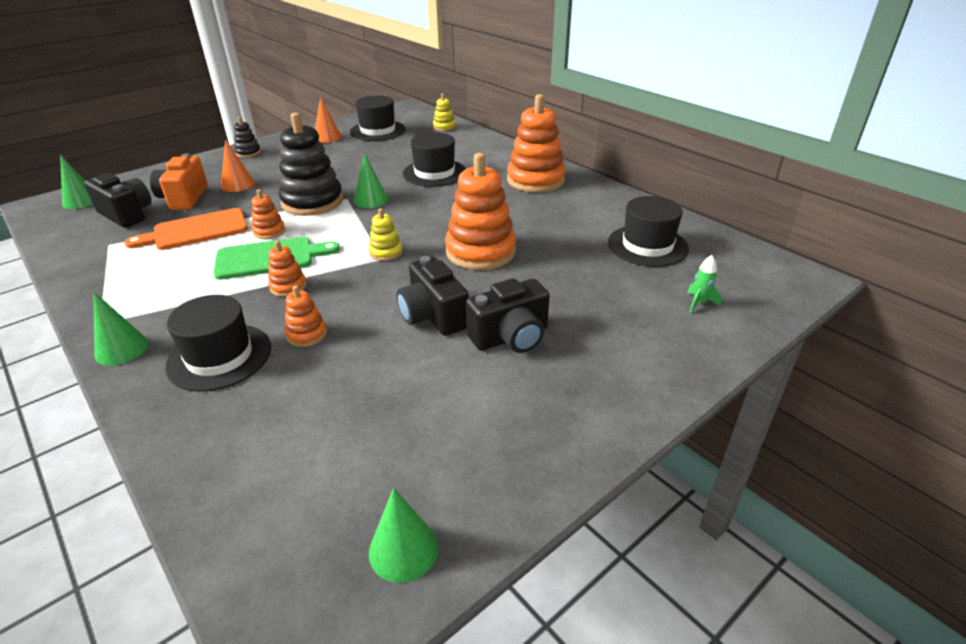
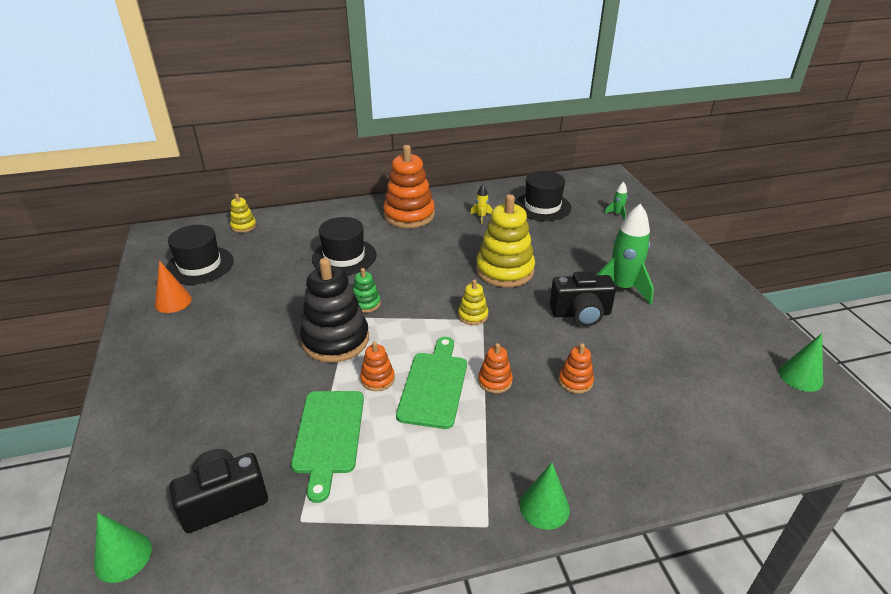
camera: 65 degrees left, 0 degrees up
(184, 198) = (226, 440): orange camera -> none
(196, 230) = (328, 436): orange cutting board -> green cutting board
(219, 356) = (585, 437): black hat -> none
(238, 184) = (233, 389): orange cone -> none
(248, 153) = (142, 370): black stacking toy -> none
(370, 200) = (366, 303): green cone -> green stacking toy
(480, 252) = (504, 270): orange stacking toy -> yellow stacking toy
(511, 337) = (622, 288): black camera -> green rocket
(576, 215) = (481, 217): none -> yellow rocket

